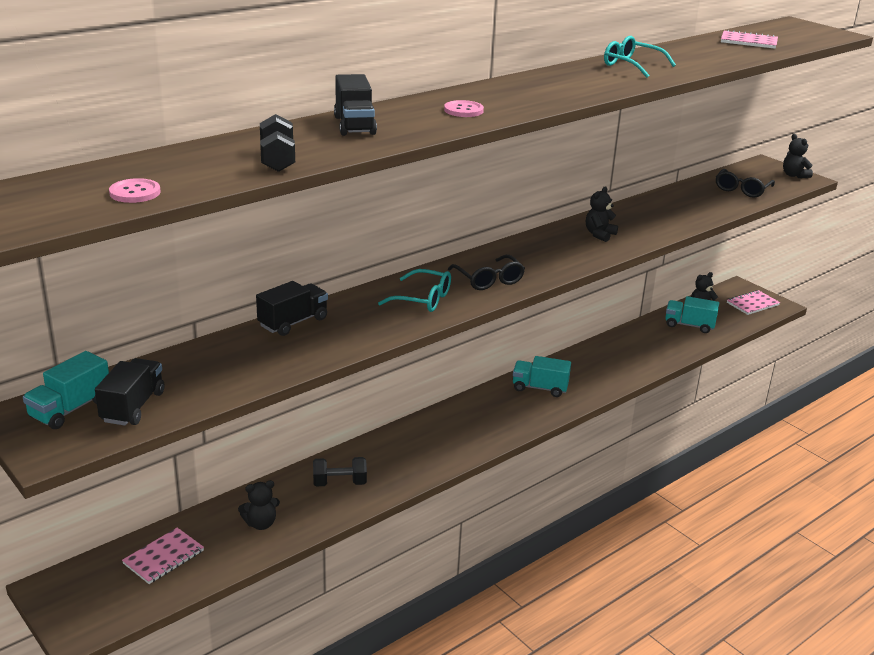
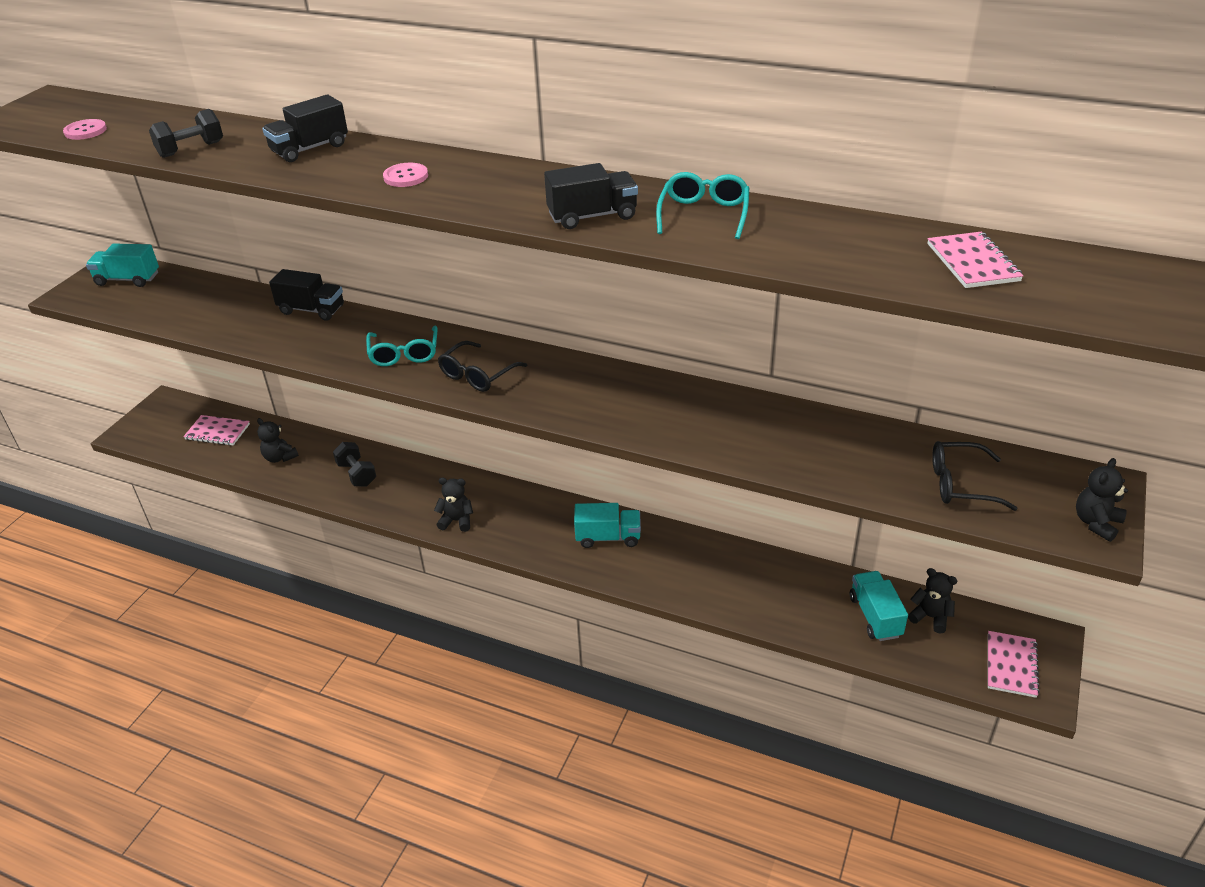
camera: 65 degrees right, 10 degrees up
(133, 407) = (141, 299): black truck -> black truck (592, 216)
(540, 388) = (608, 537): turquoise truck -> turquoise truck turned 105 degrees clockwise
(599, 234) = (665, 409): black teddy bear -> black teddy bear (456, 521)
(752, 304) = (1011, 665): pink notebook -> pink notebook turned 75 degrees clockwise

